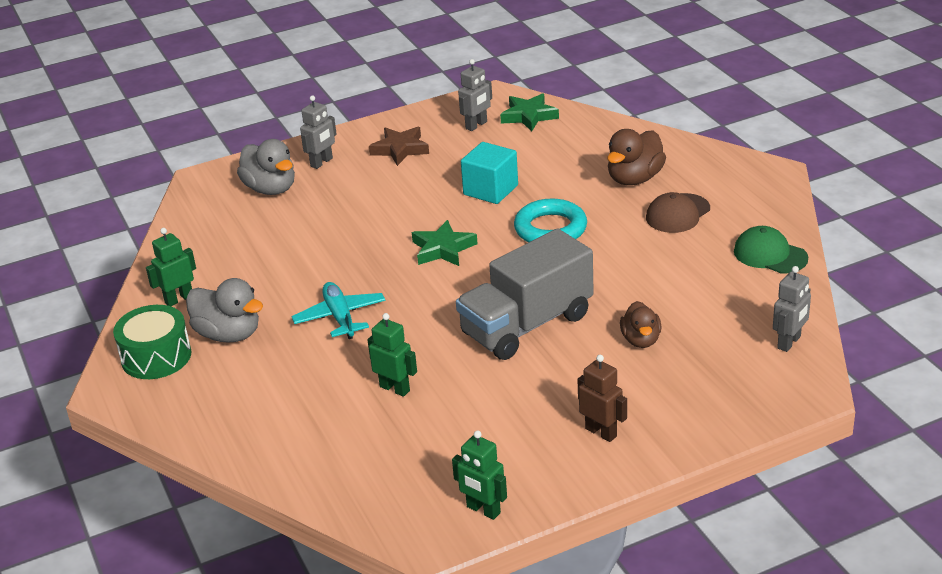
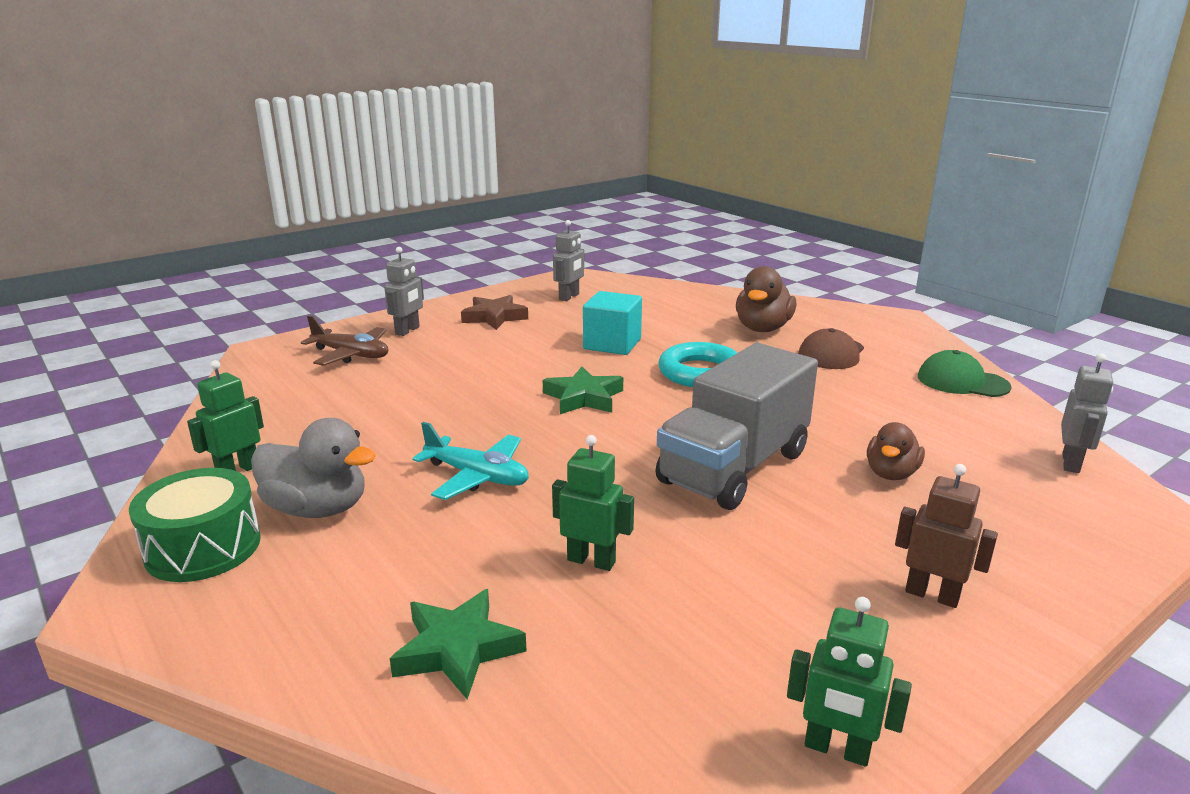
camera: 15 degrees left, 10 degrees down
(271, 189) = (351, 355): grey duck -> brown plane
(340, 317) = (477, 476): turquoise plane -> turquoise plane turned 150 degrees clockwise
(529, 116) = (620, 289): green star -> green star (458, 649)
(641, 340) = (891, 474): brown duck -> brown duck turned 45 degrees clockwise

